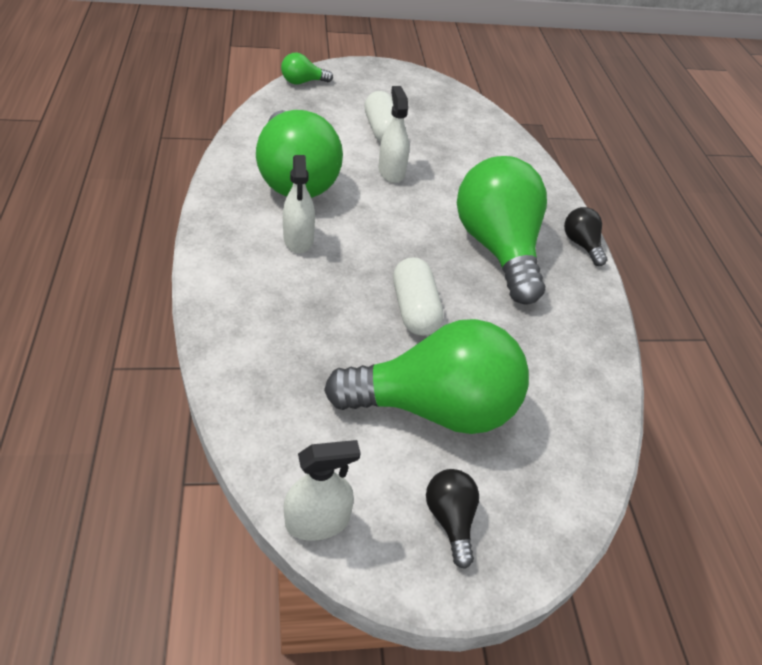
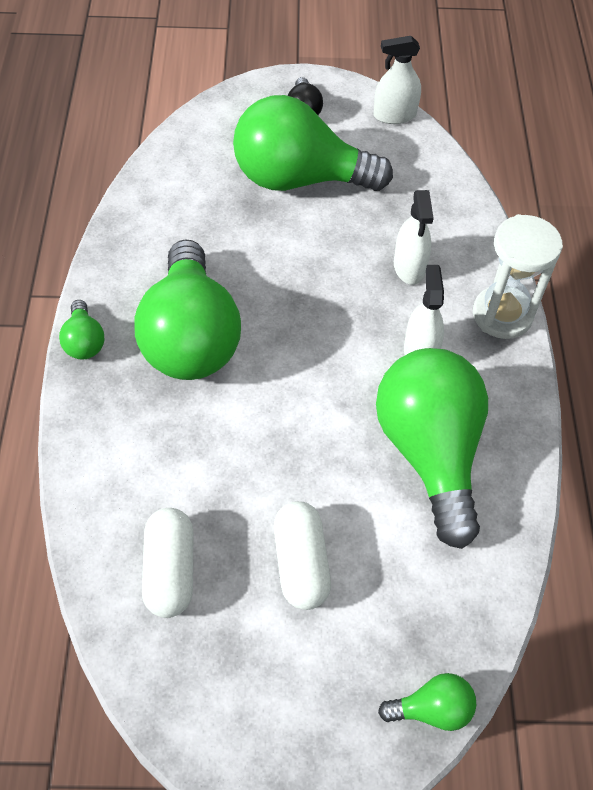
camera: 170 degrees left, 10 degrees up
(216, 268) = (502, 315): none -> white hourglass
(391, 172) = (299, 468): white spray bottle -> white spray bottle (409, 267)
(414, 309) = (301, 264): white capsule -> white capsule (170, 570)
(581, 244) = (84, 341): black light bulb -> green light bulb

